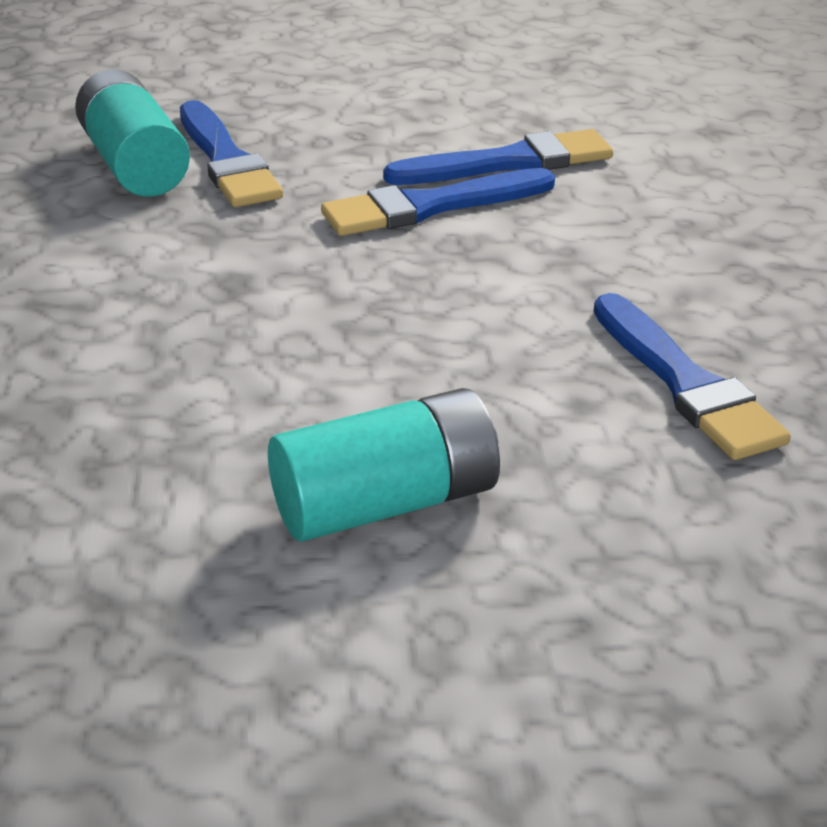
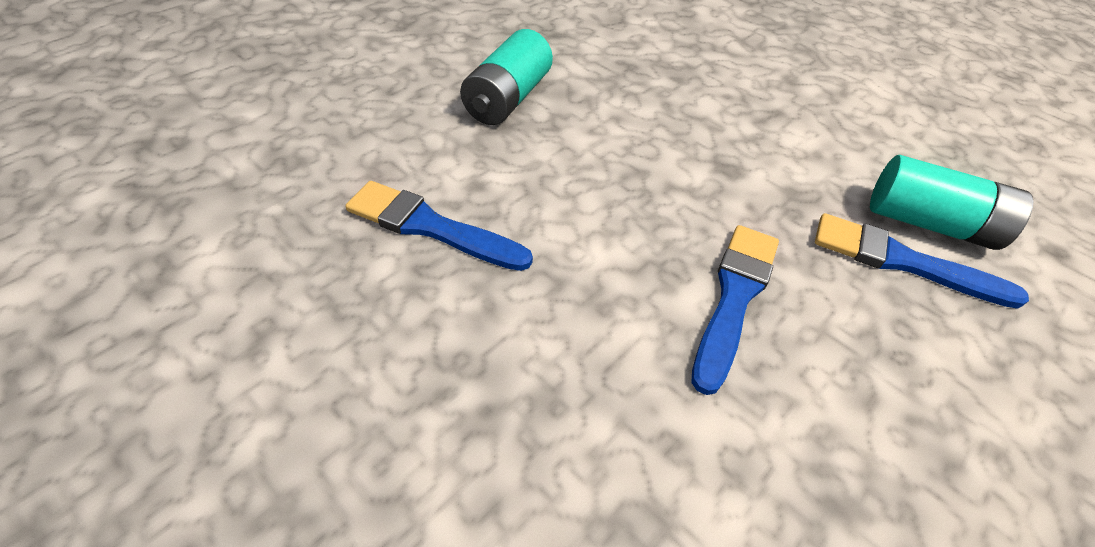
camera: 135 degrees right, 15 degrees up
(509, 162) = (761, 400): blue brush -> none

